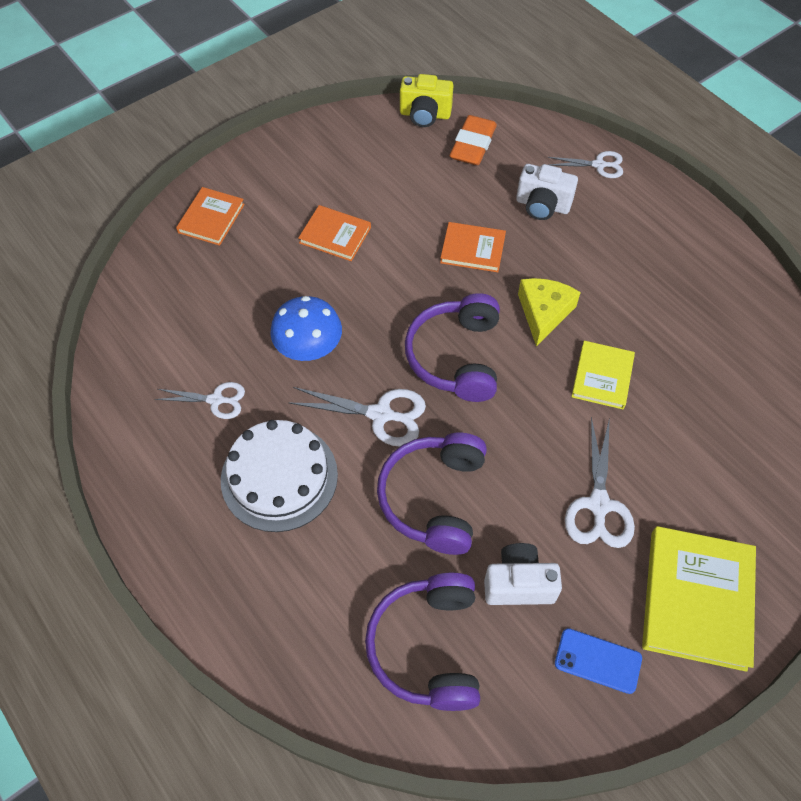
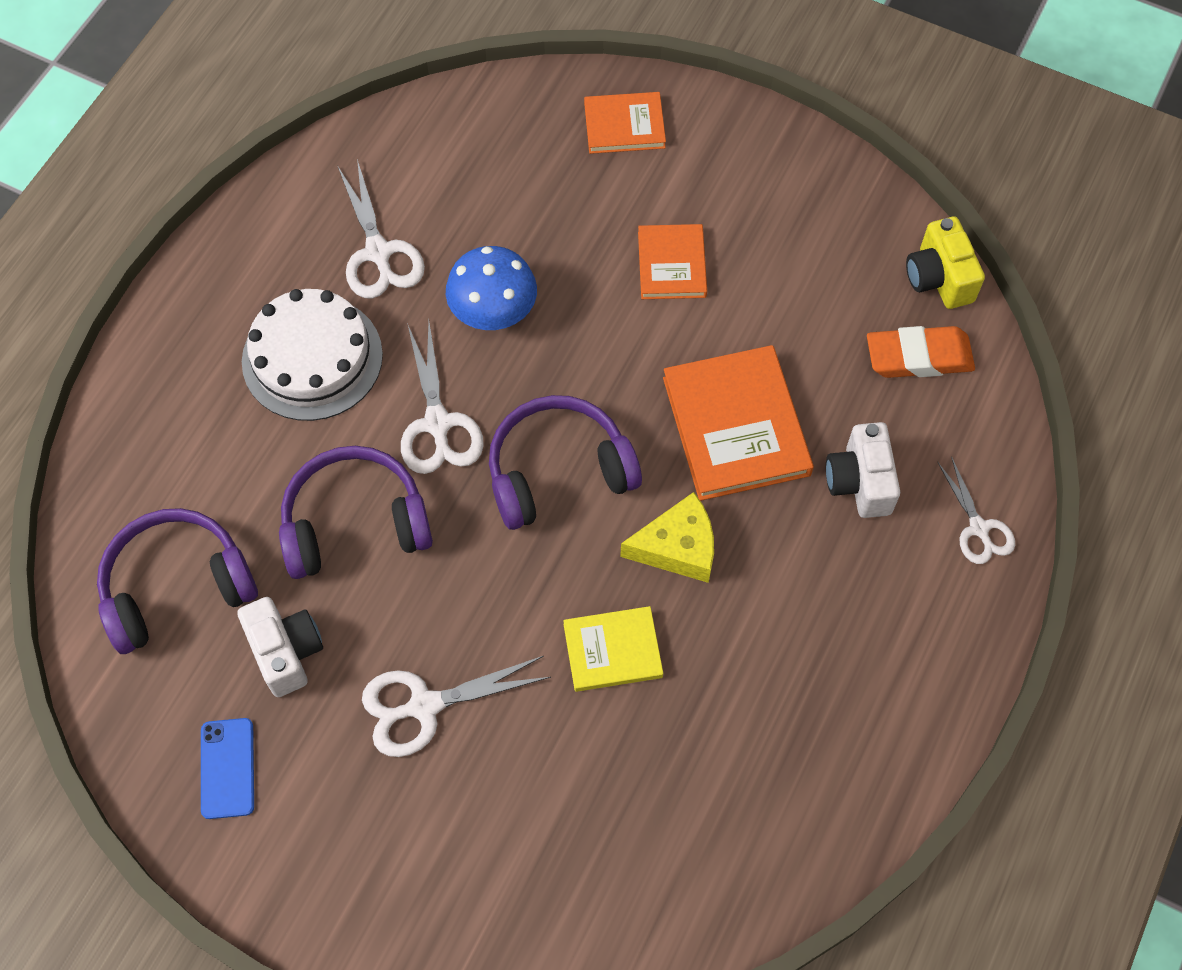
camera: 65 degrees right, 5 degrees up
(216, 400) = (378, 253): white scissors -> white scissors, size x1.52
(472, 249) = (735, 426): orange book -> orange book, size x1.69
(697, 599) = (347, 857): yellow book -> none

